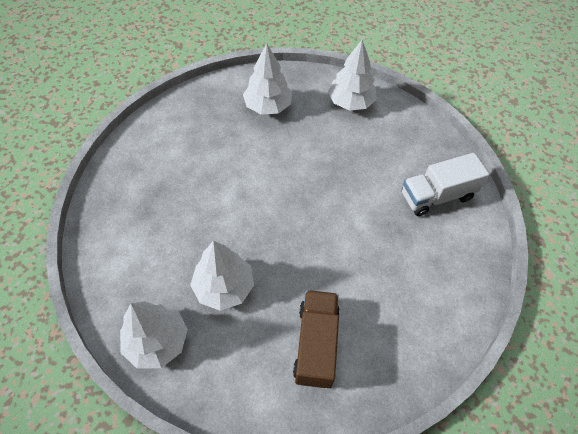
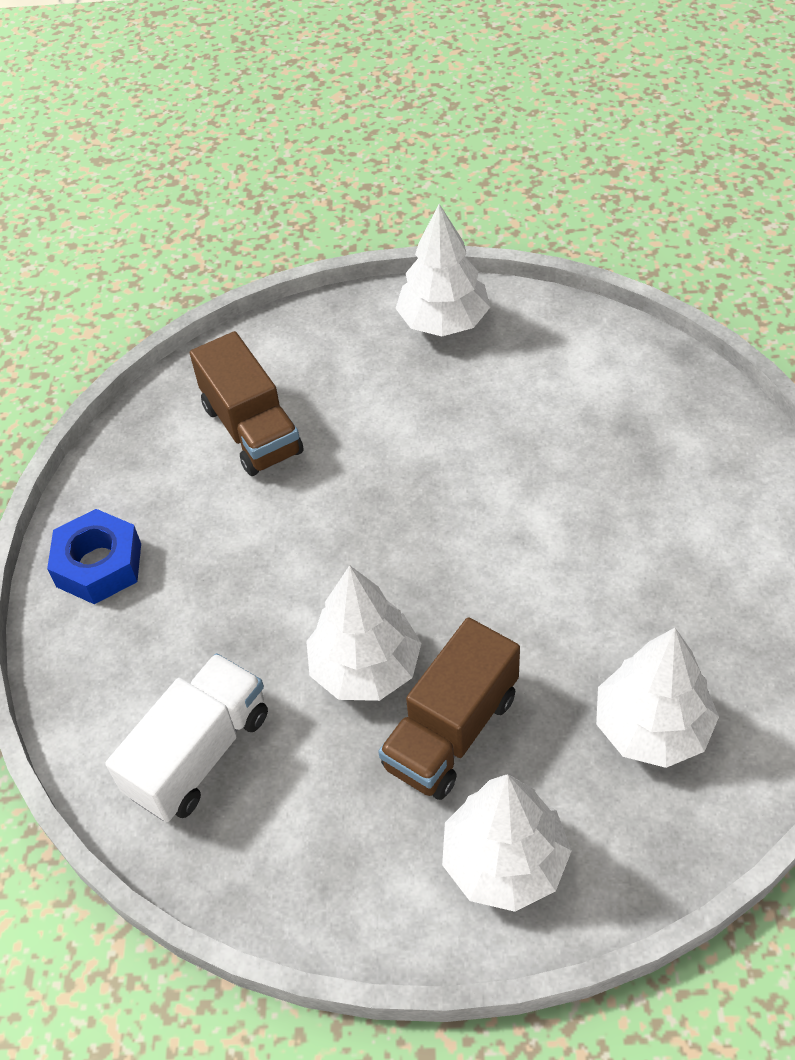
camera: 150 degrees right, 5 degrees down
(224, 287) = (423, 413): white tree -> white tree (365, 667)
(335, 145) = (451, 731): none -> brown truck
(442, 314) = (99, 565): none -> blue nut

